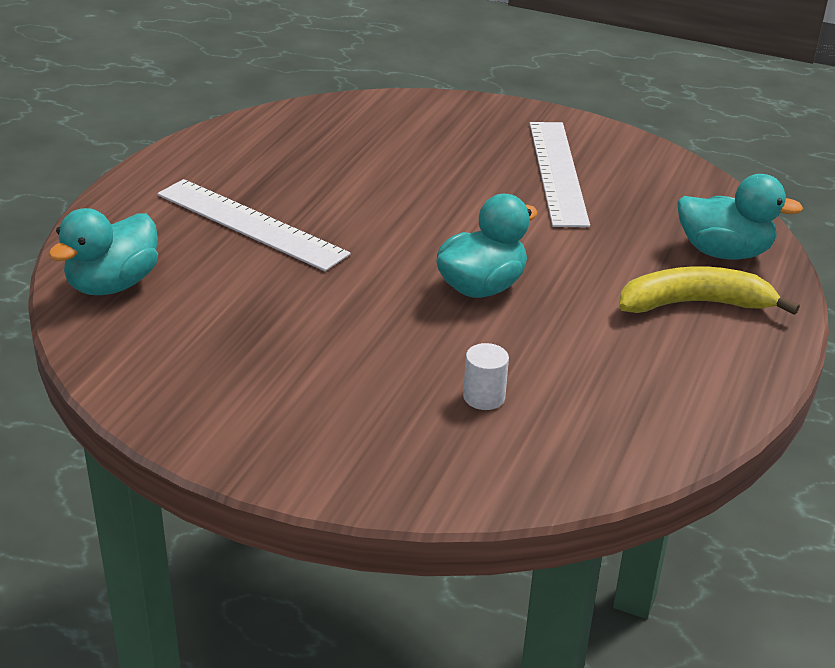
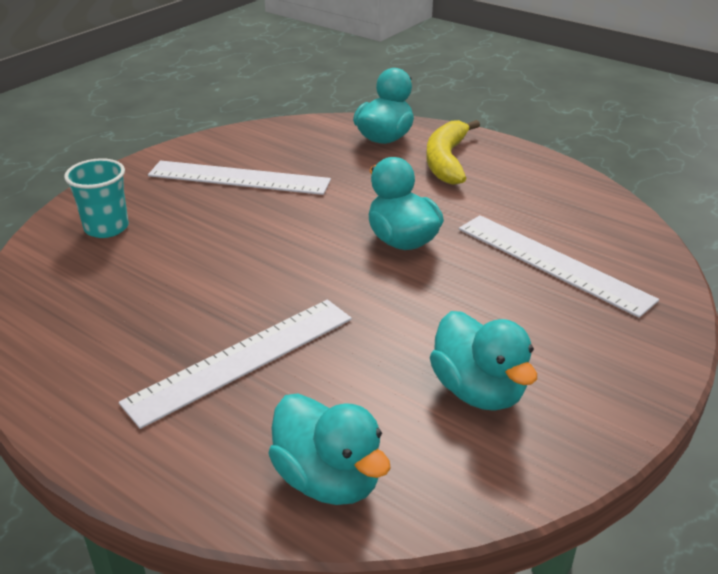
camera: 75 degrees left, 0 degrees up
(236, 353) = (478, 391): none -> turquoise duck
(423, 124) = (106, 228): none -> turquoise cup
(484, 397) = (552, 263): white cylinder -> white ruler

